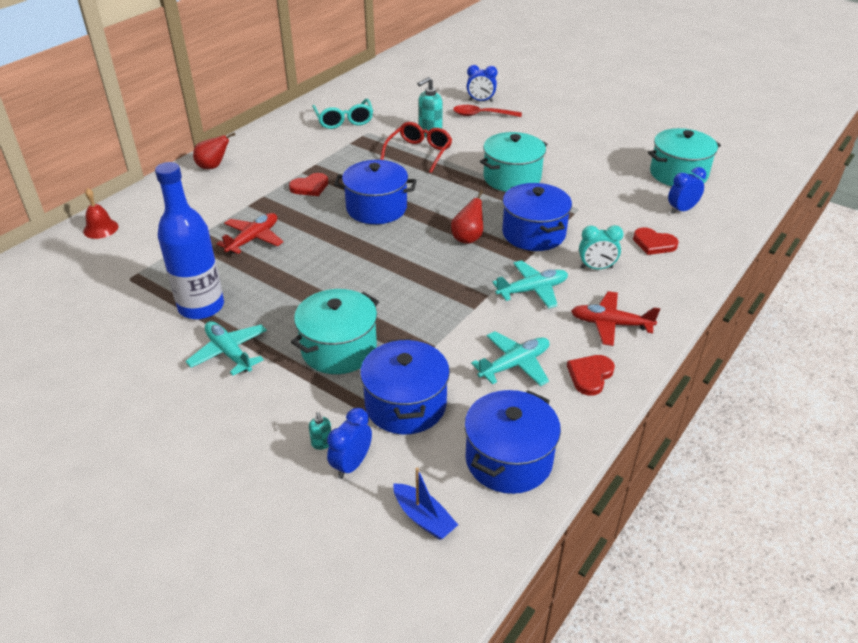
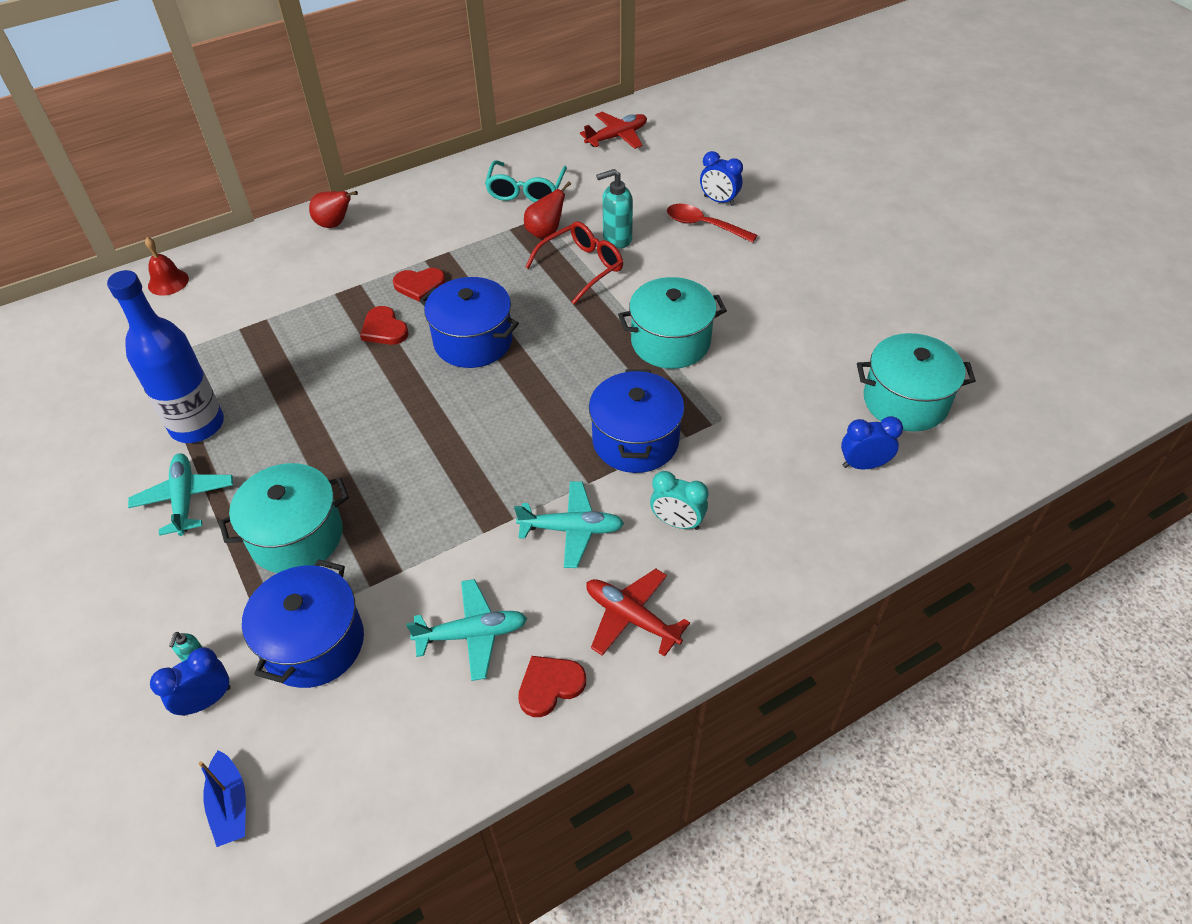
camera: 25 degrees right, 10 degrees up
(253, 239) = (309, 345): red plane -> red plane (617, 137)
(468, 238) = (549, 422): red pear -> red pear (545, 232)
(508, 459) = (371, 767): blue pot -> none
(654, 243) = (782, 508): red heart -> red heart (384, 329)

